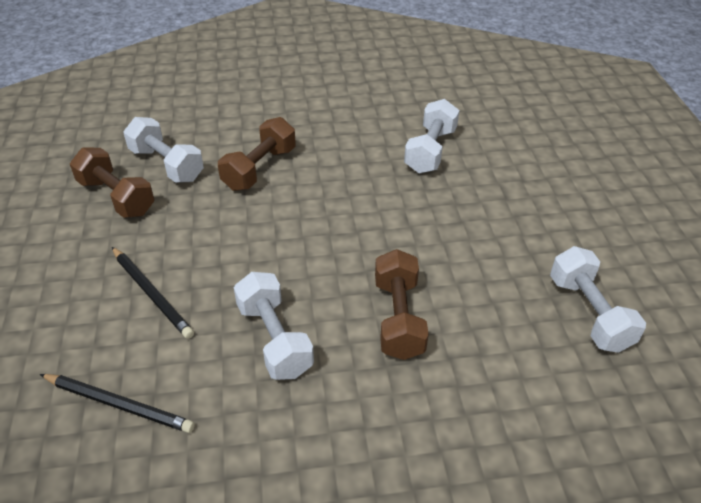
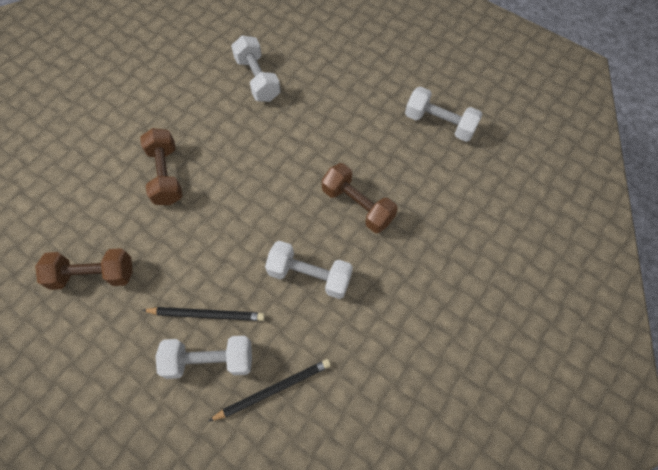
camera: 45 degrees left, 20 degrees up
(166, 165) = (97, 223): white dumbbell -> white dumbbell (209, 360)

